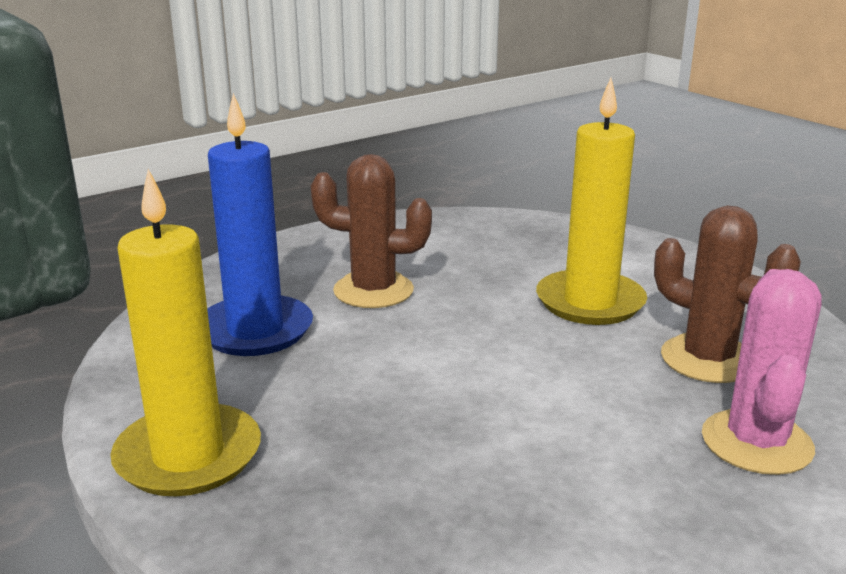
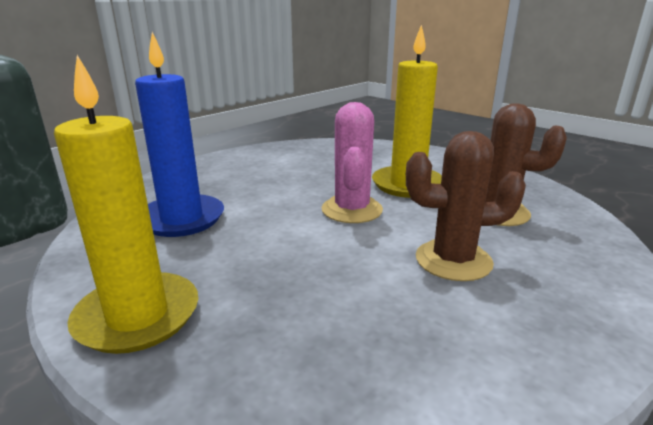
camera: 10 degrees left, 0 degrees up
(373, 290) = (262, 188): brown cactus -> brown cactus (453, 260)
(756, 442) = (557, 262): pink cactus -> pink cactus (352, 210)

